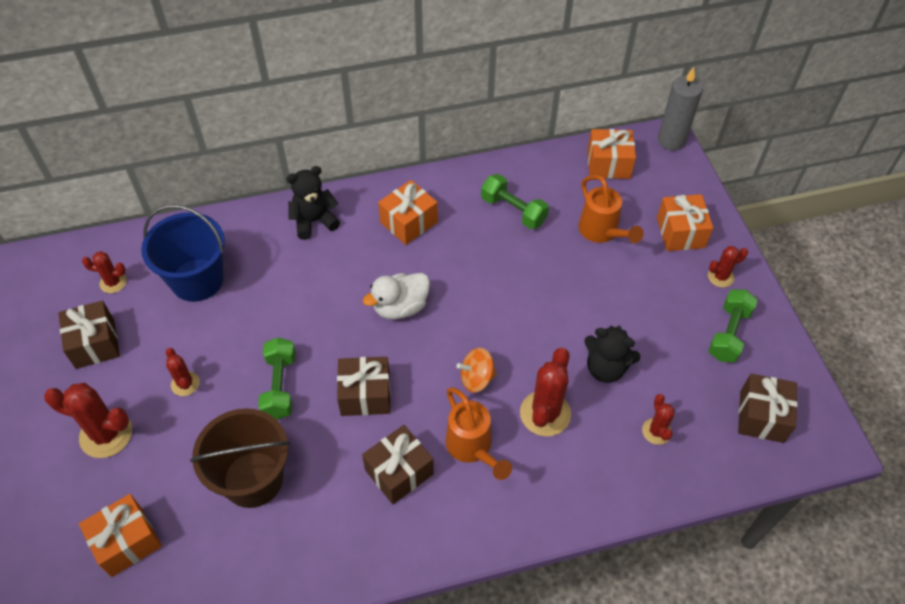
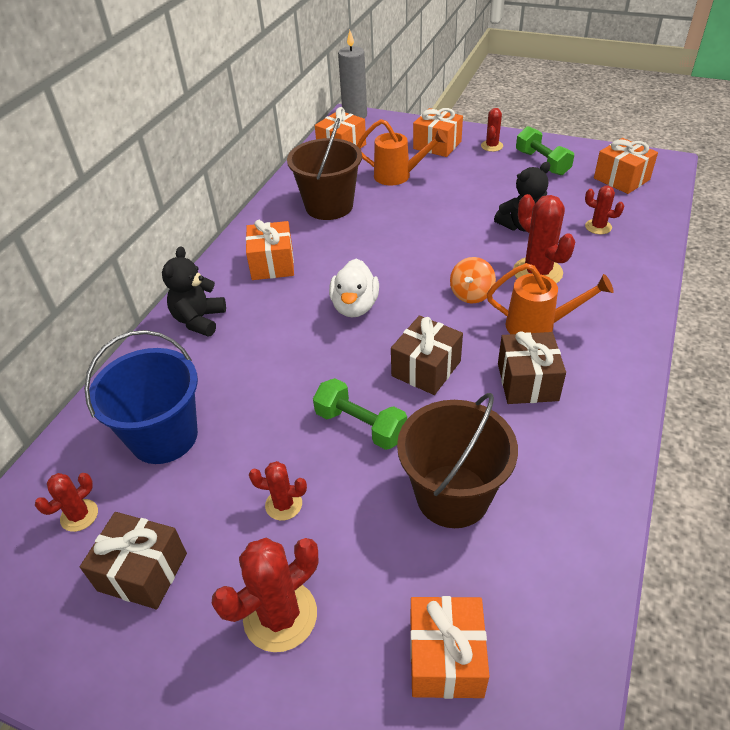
camera: 50 degrees left, 10 degrees down
(513, 210) = (329, 206): green dumbbell -> brown bucket
(761, 416) = (621, 179): brown gift -> orange gift

